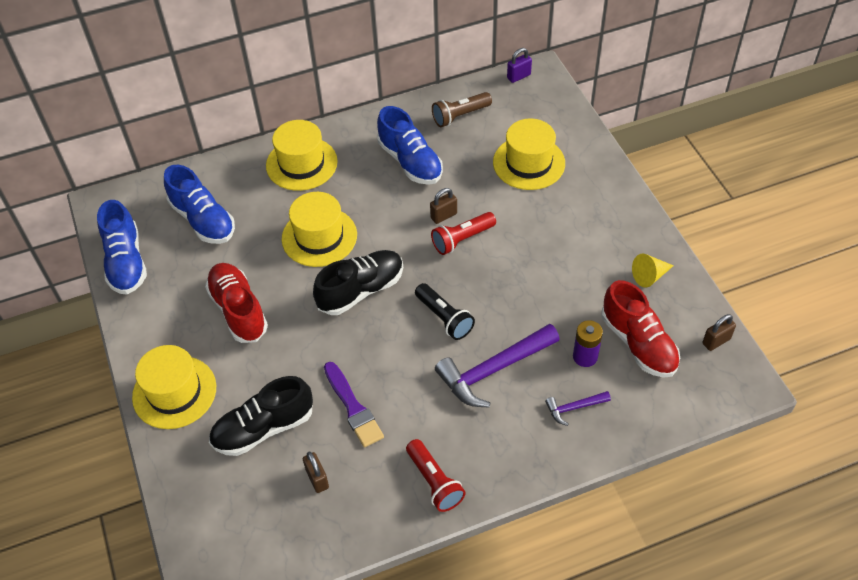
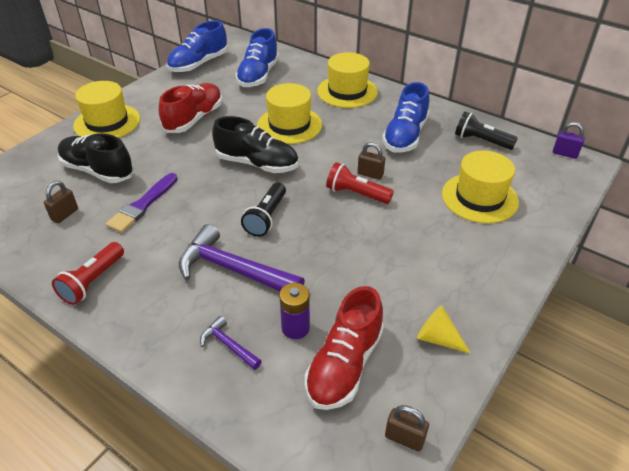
camera: 55 degrees right, 10 degrees down
(460, 116) = (481, 141): brown flashlight -> black flashlight

